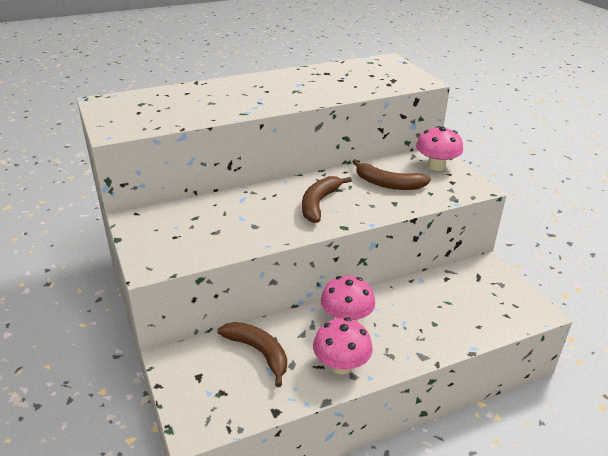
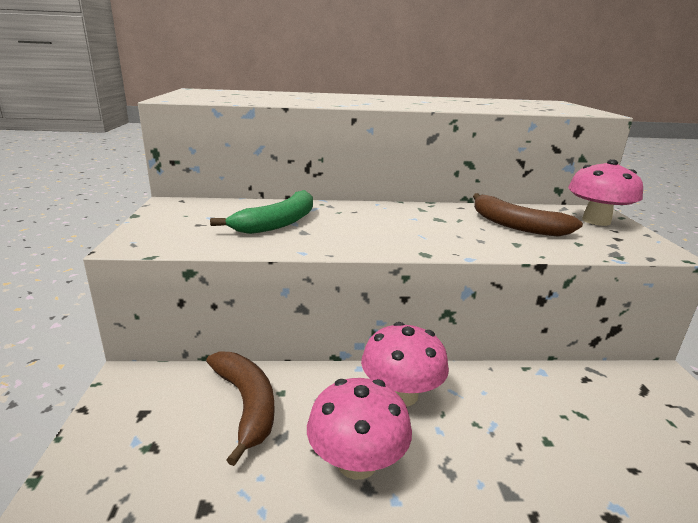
camera: 20 degrees right, 10 degrees down
(231, 221) = (278, 223): none -> green banana
(319, 203) = (405, 227): brown banana -> none

